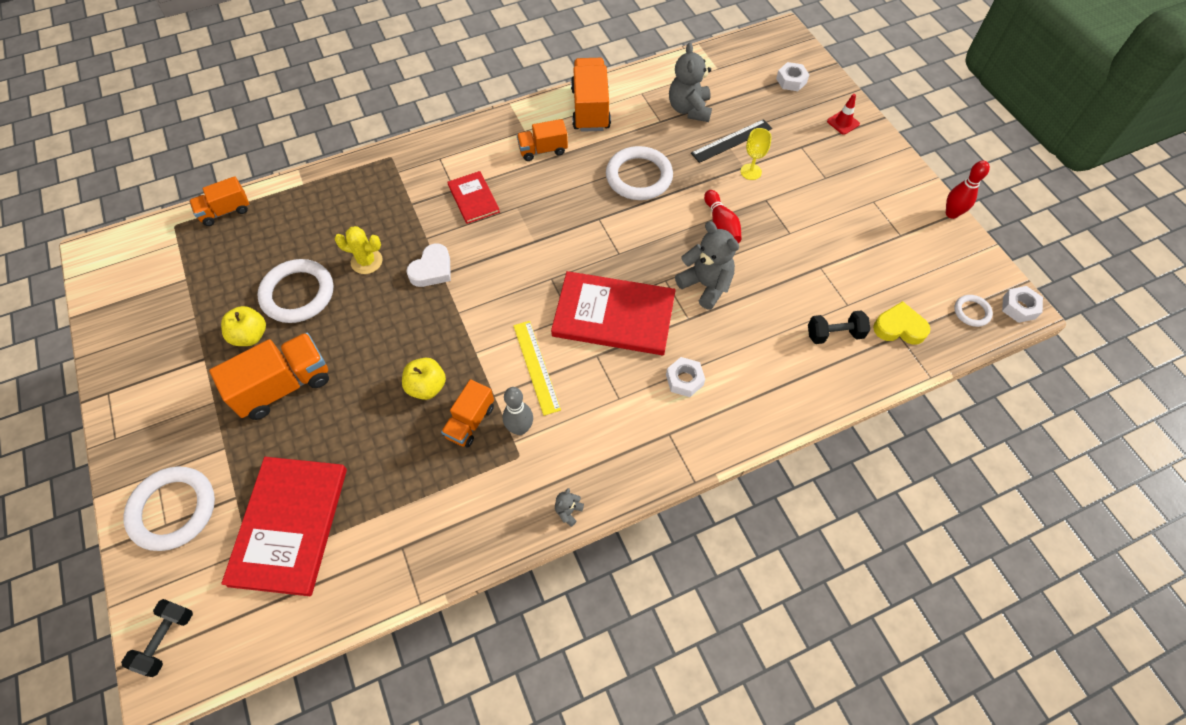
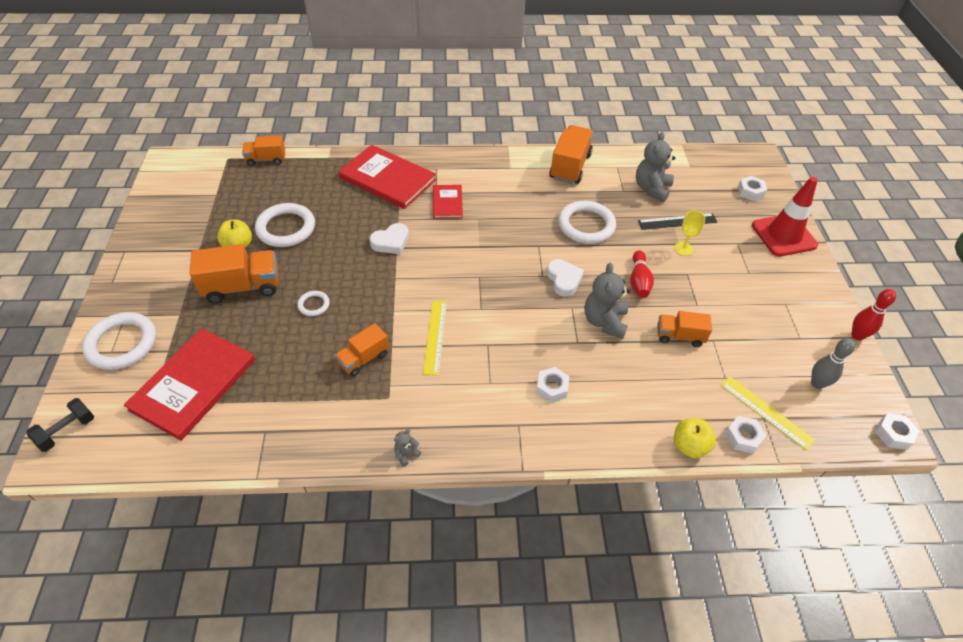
camera: 20 degrees right, 10 degrees down
(366, 261) = (346, 222): yellow cactus -> none
(427, 387) = (344, 322): yellow apple -> yellow apple (689, 446)
(520, 428) = (399, 377): grey bowling pin -> grey bowling pin (817, 383)
(543, 150) = (518, 185): orange truck -> orange truck (679, 336)
(614, 315) = (516, 319): red book -> red book (387, 179)
(643, 251) = (564, 280): none -> white heart
(705, 285) = (604, 321): grey teddy bear -> grey teddy bear turned 150 degrees counterclockwise
(834, 334) = (702, 397): black dumbbell -> none
(843, 123) = (783, 235): red traffic cone -> red traffic cone, size x2.24
(888, 363) = (743, 437): none -> white nut
(899, 327) = (766, 412): yellow heart -> yellow ruler
(971, 312) = (843, 422): white ring -> white ring (314, 305)

